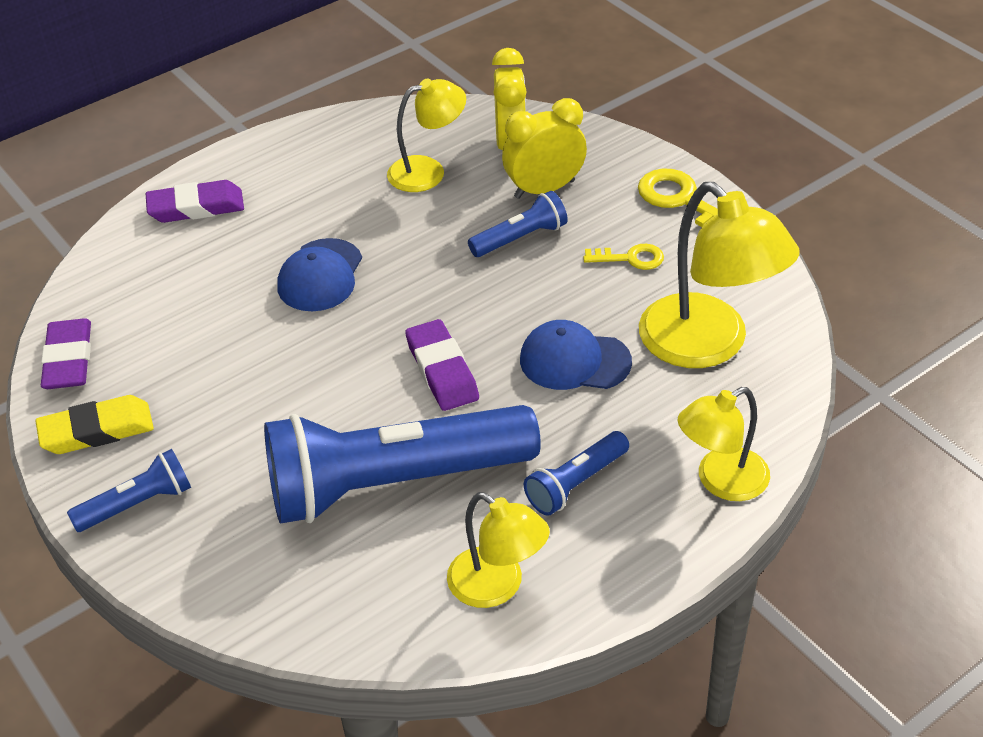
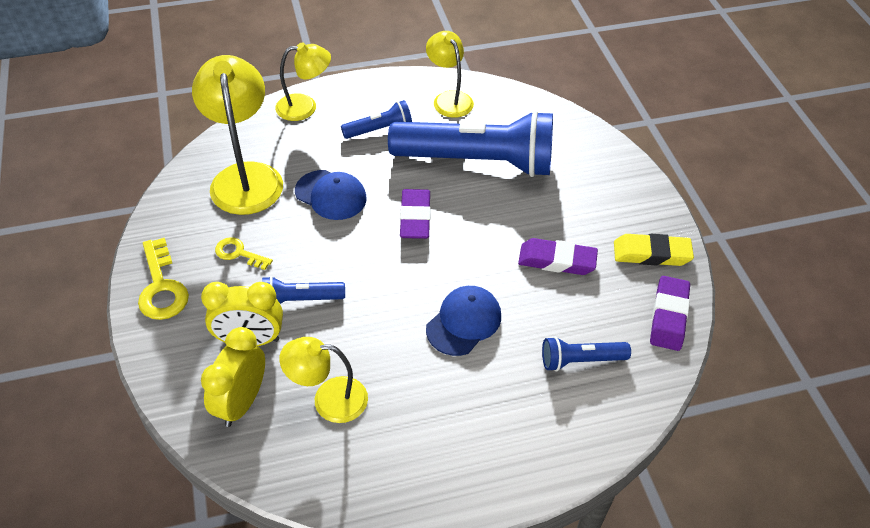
camera: 160 degrees left, 5 degrees up
(137, 504) = (630, 198): blue flashlight -> blue flashlight (580, 360)
(196, 207) = (543, 438): purple eraser -> purple eraser (557, 260)

